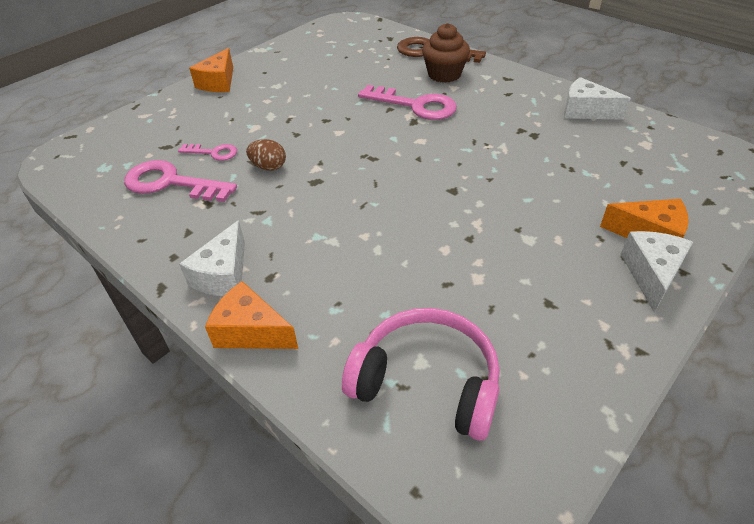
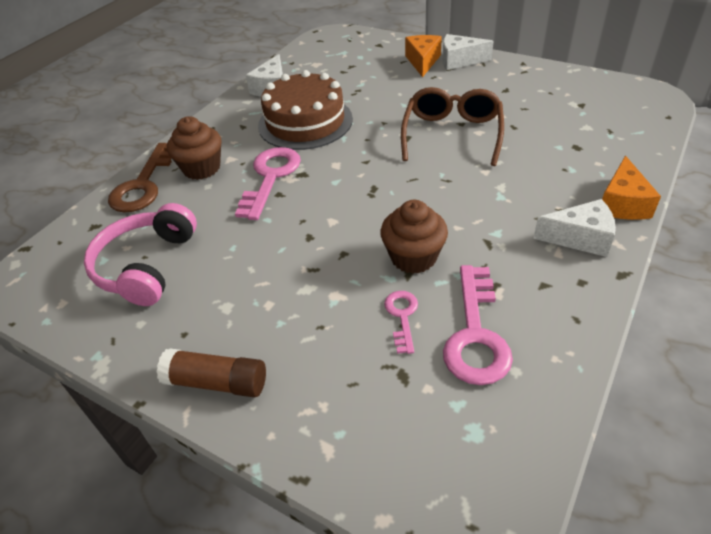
camera: 100 degrees left, 0 degrees up
(218, 82) = (216, 382): orange cheese -> brown glue stick
(268, 167) = (413, 257): brown egg -> brown cupcake
(427, 382) = (599, 123): pink headphones -> pink headphones (146, 265)
(447, 225) = (452, 134): none -> brown glasses
(505, 128) = (305, 122): none -> brown cake

